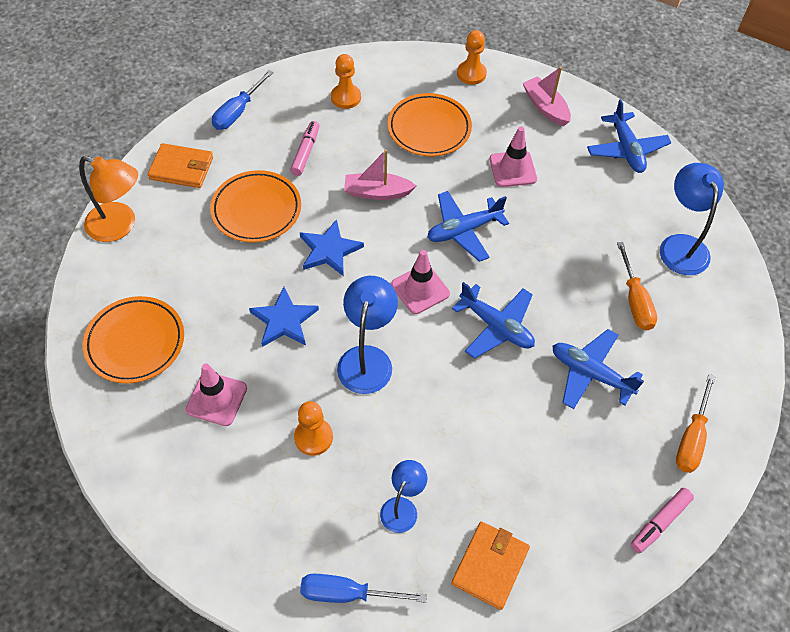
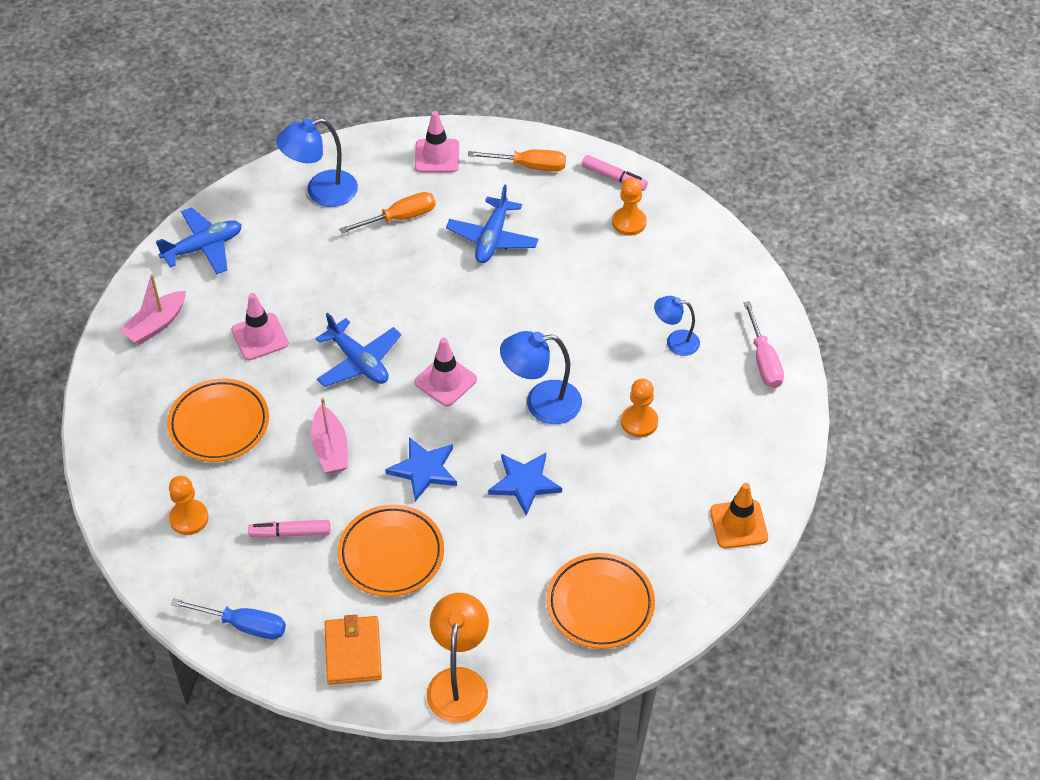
camera: 105 degrees left, 5 degrees down
(158, 488) = (738, 524): none -> orange traffic cone
(216, 399) = (633, 510): pink traffic cone -> pink traffic cone (437, 156)
(347, 593) = (763, 360): blue screwdriver -> pink screwdriver
(471, 74) = (116, 403): orange pawn -> orange pawn (629, 222)
(490, 566) = (698, 275): orange wallet -> none
(496, 326) = (467, 313): blue plane -> none

